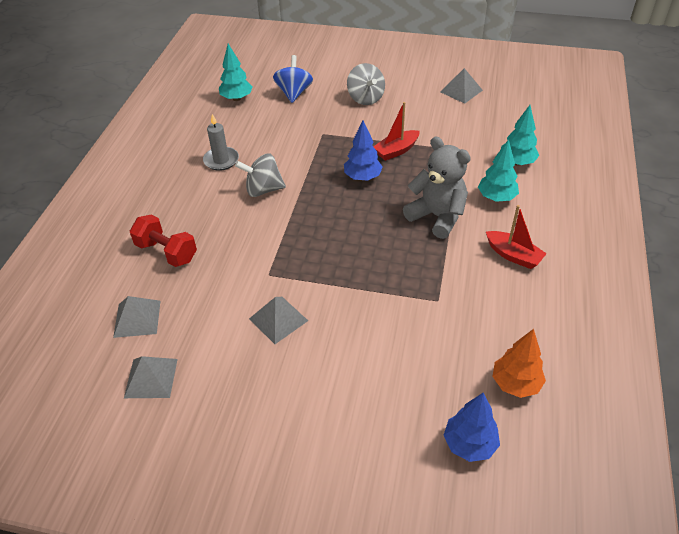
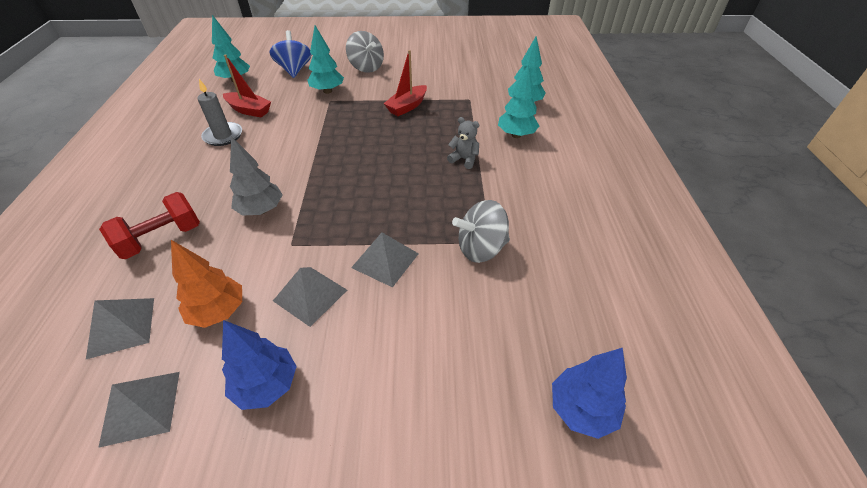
camera: 15 degrees left, 0 degrees up
(167, 252) = (162, 238): red dumbbell -> red dumbbell turned 60 degrees counterclockwise
(248, 239) = (261, 210): none -> grey tree
(263, 189) = (273, 158): grey spinning top -> grey spinning top (481, 248)
(322, 122) = (327, 91): none -> turquoise tree
(362, 177) = (378, 134): blue tree -> blue tree (267, 385)
(437, 216) = (464, 159): grey teddy bear -> grey teddy bear, size x0.49
(461, 91) = (454, 53): grey pyramid -> grey pyramid (385, 260)
(513, 255) = (551, 185): red boat -> red boat (249, 110)
(515, 384) = (605, 320): orange tree -> orange tree (219, 311)

